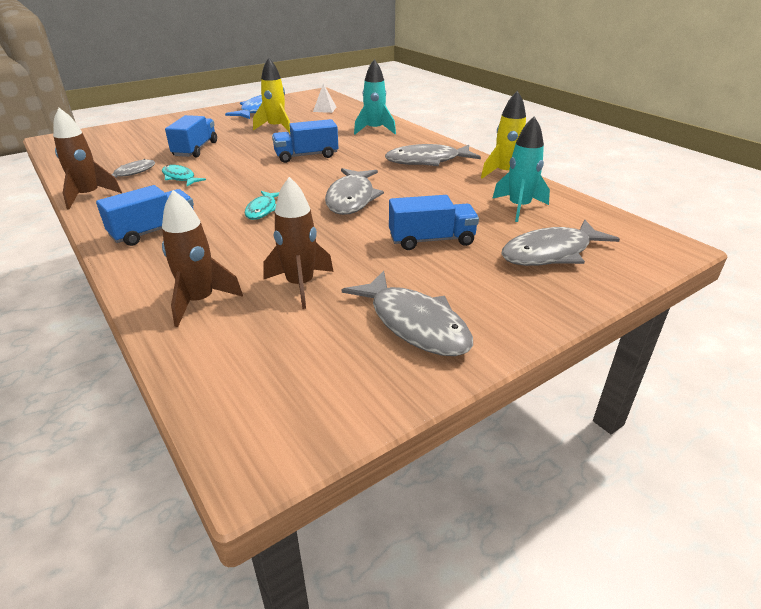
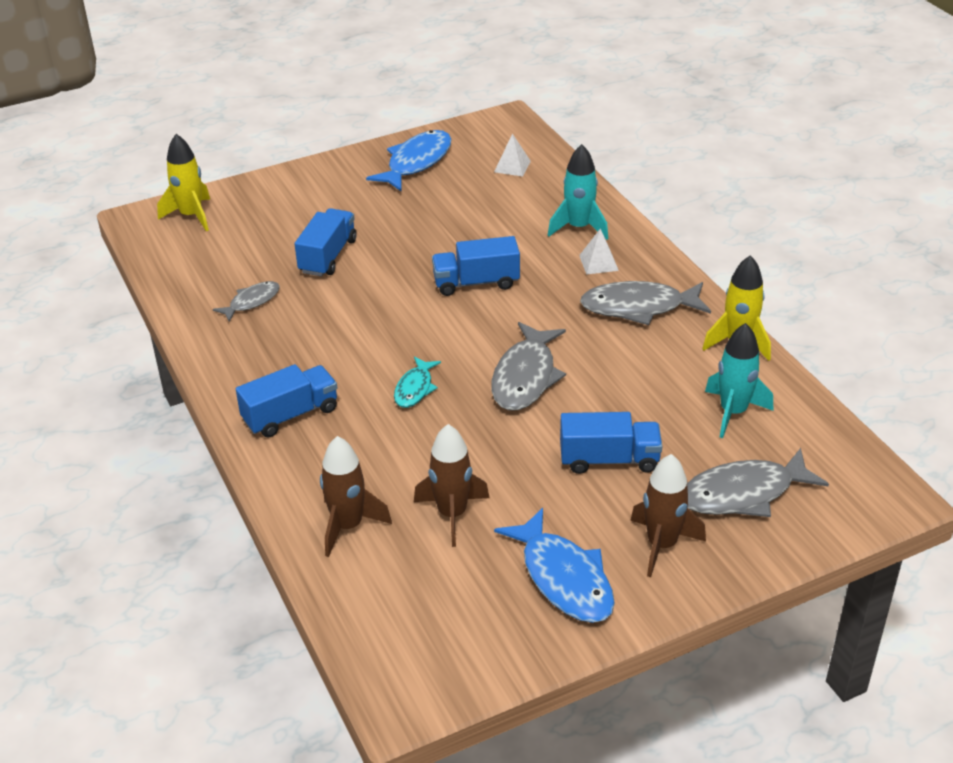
camera: 10 degrees right, 5 degrees up
(89, 196) = (206, 344): brown rocket -> brown rocket (662, 545)
(180, 178) = (312, 317): turquoise fish -> none
(276, 128) = (438, 212): yellow rocket -> yellow rocket (191, 216)
(392, 143) = (598, 263): none -> white pyramid
(414, 324) = (563, 578): grey fish -> blue fish

